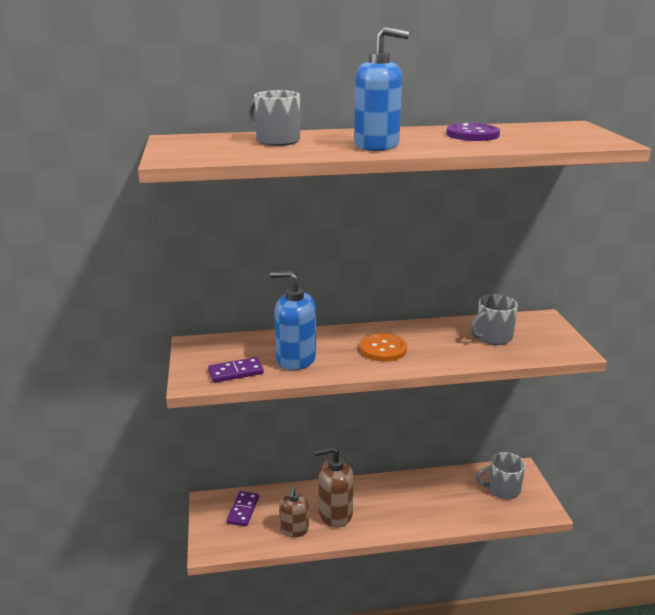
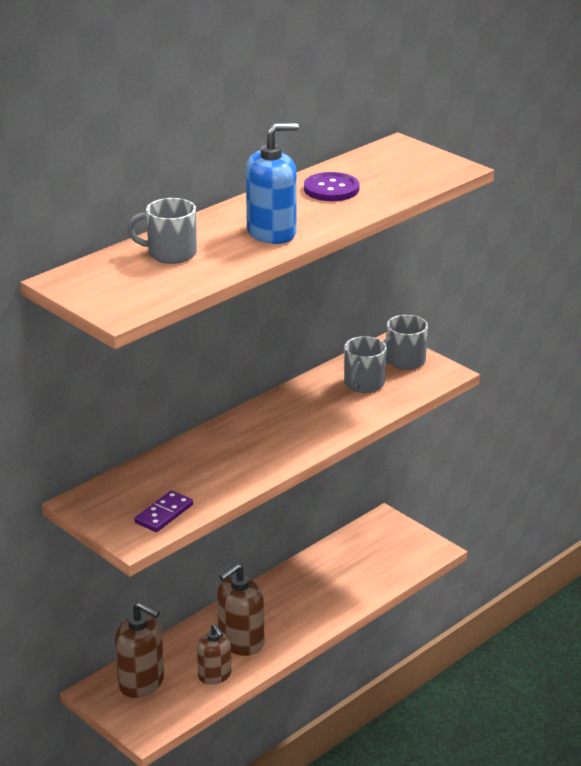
camera: 35 degrees left, 5 degrees up
(243, 510) = (141, 682): purple domino -> brown soap dispenser
(296, 359) = (205, 478): blue soap dispenser -> none
(383, 349) = (276, 435): orange button -> none
(502, 489) = (382, 547): grey mug -> grey mug (404, 361)

